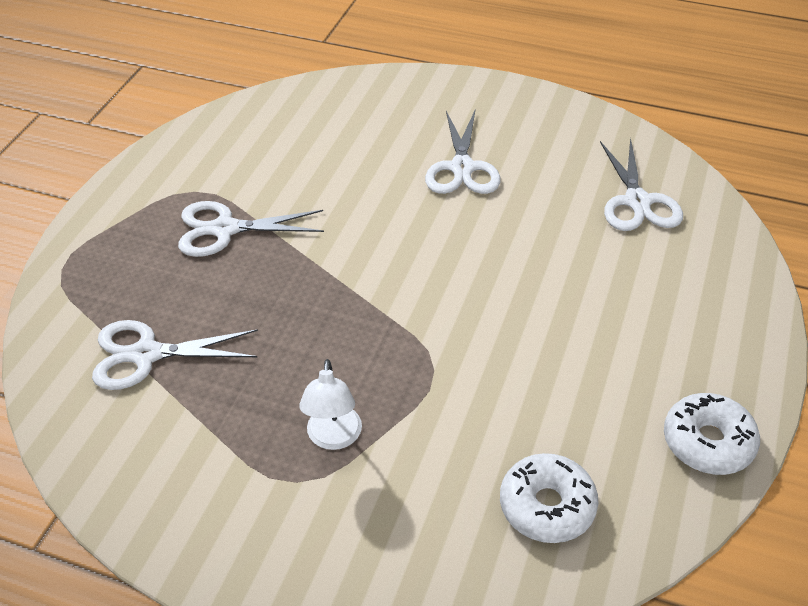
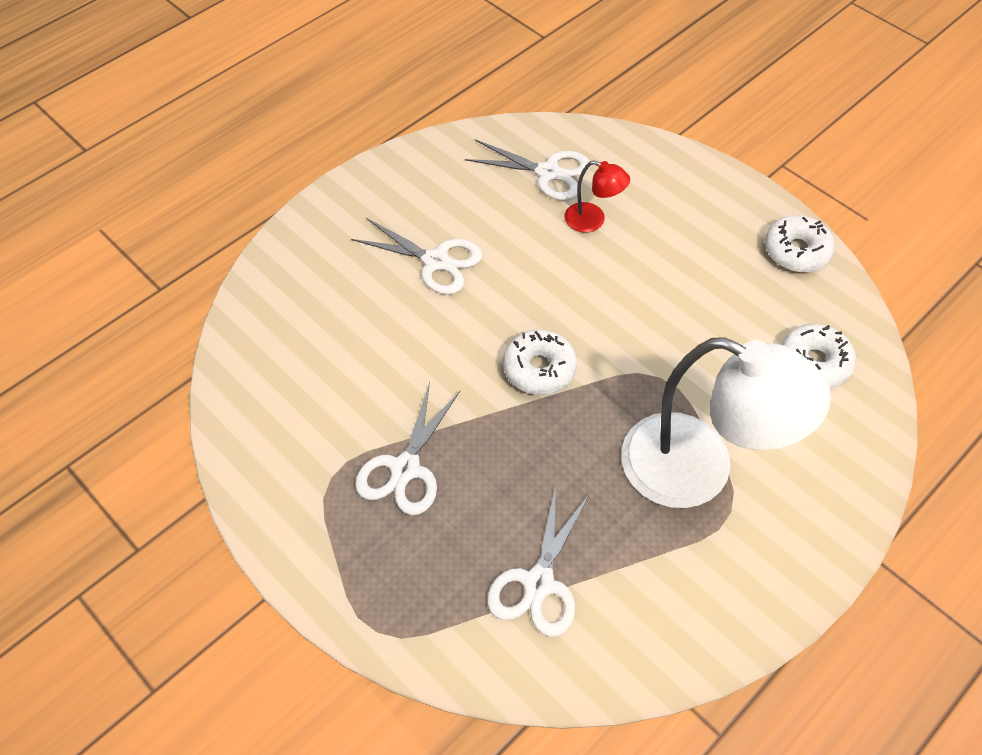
camera: 65 degrees left, 10 degrees up
(333, 438) = (698, 470): white lamp -> white lamp, size x2.29
(384, 277) = (539, 369): none -> white donut
(602, 254) = (593, 220): none -> red lamp

